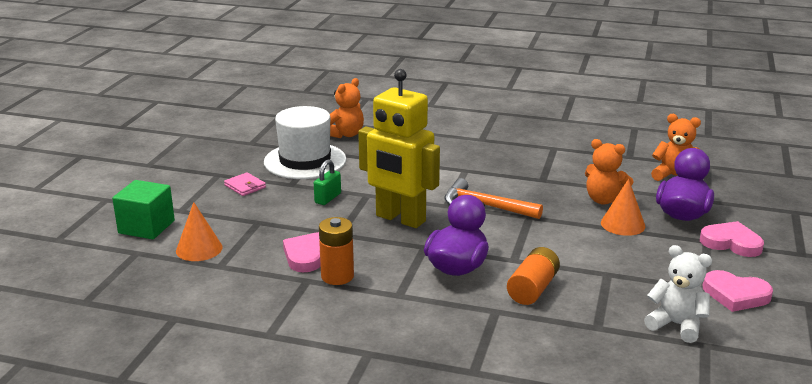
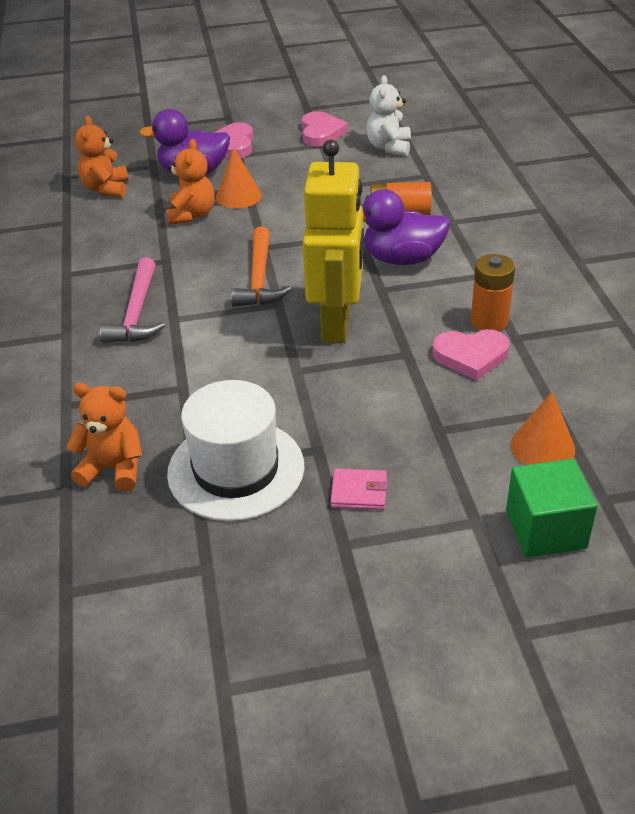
camera: 115 degrees left, 15 degrees up
(245, 186) = (359, 492): pink wallet -> pink wallet turned 75 degrees clockwise
(328, 198) = (331, 398): green padlock -> none
(484, 160) = (136, 313): none -> pink hammer

